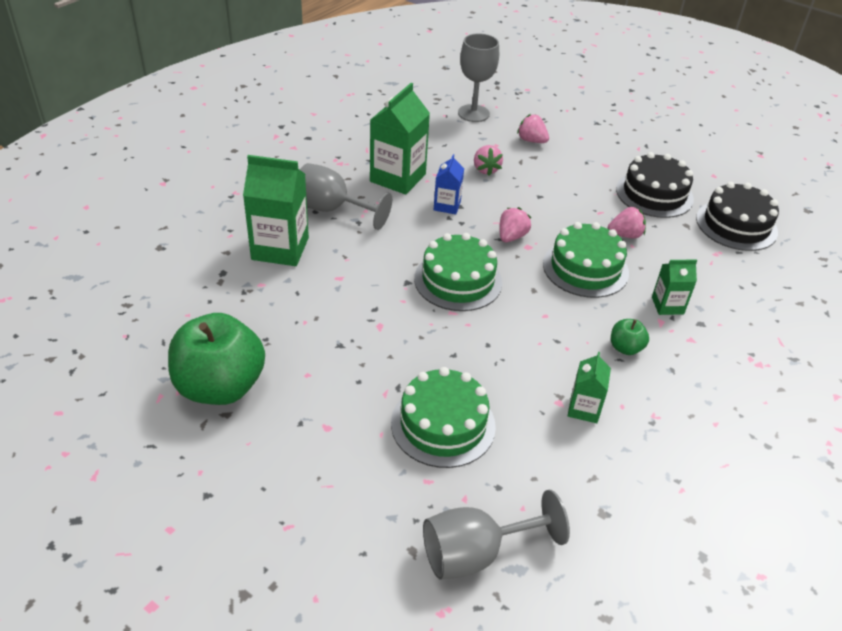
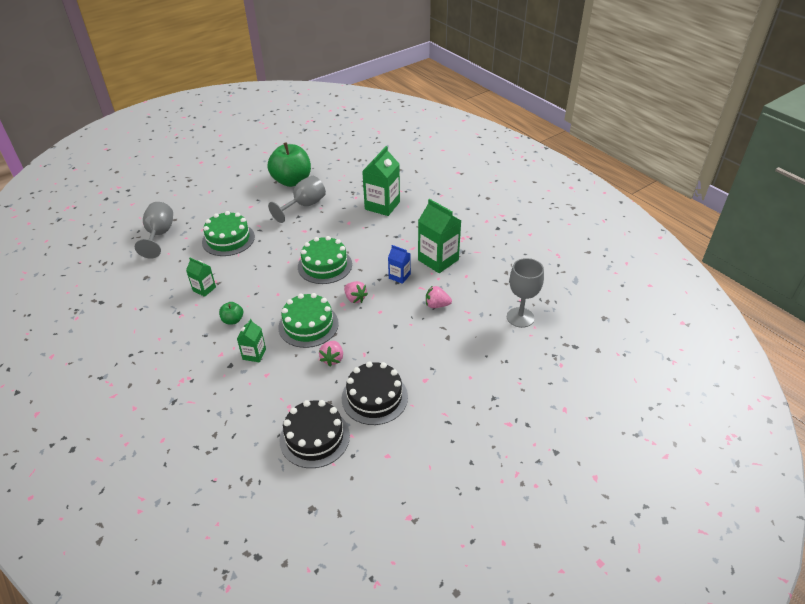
camera: 110 degrees right, 0 degrees up
(332, 209) = (412, 228): grey goblet -> grey goblet (304, 206)
(531, 140) = (471, 342): pink strawberry -> none

